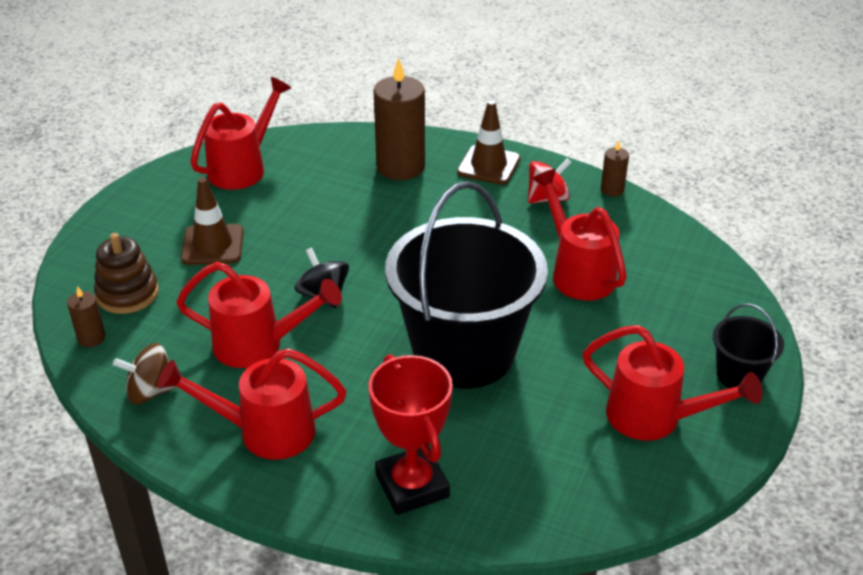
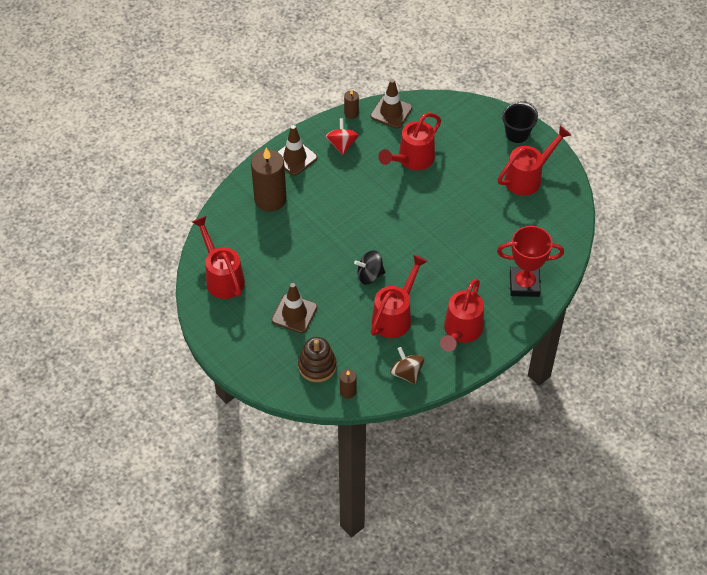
camera: 65 degrees left, 15 degrees up
(151, 391) = (406, 373): brown spinning top -> brown spinning top turned 135 degrees clockwise
(464, 352) = (446, 231): black bucket -> none
(578, 272) = (412, 159): red watering can -> red watering can turned 45 degrees counterclockwise
(650, 225) = (391, 112): none -> brown traffic cone

